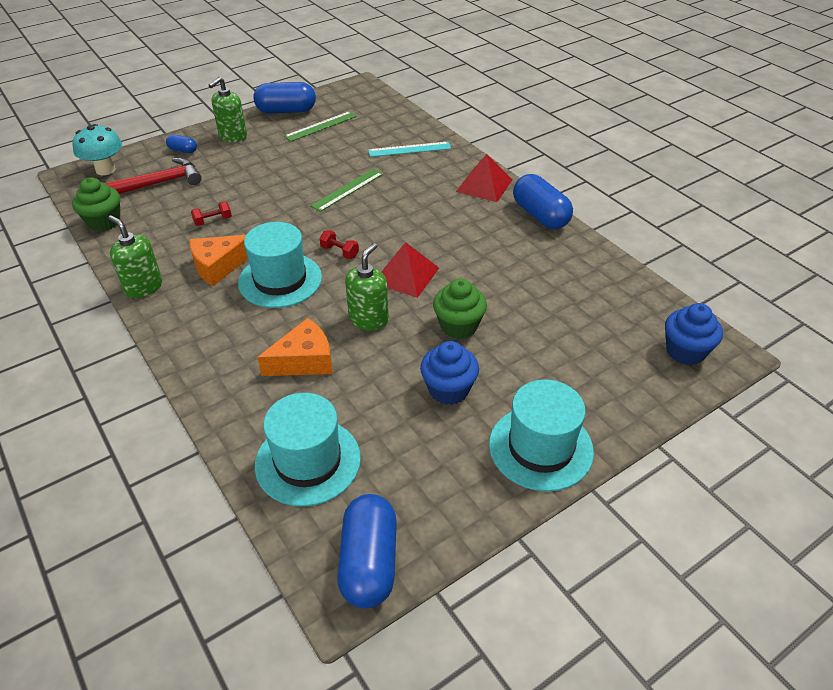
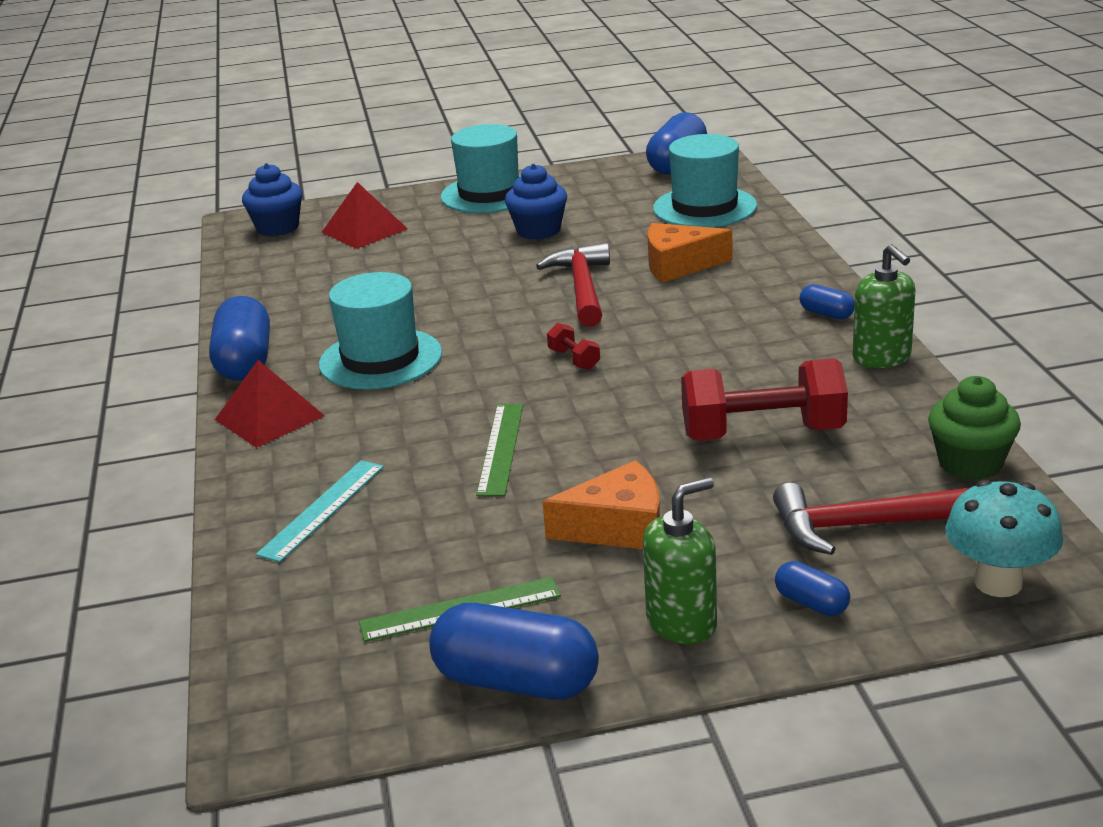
camera: 155 degrees left, 15 degrees down
(180, 322) = (826, 314): none -> blue capsule
(213, 221) = (762, 433): red dumbbell -> red dumbbell, size x2.30
(219, 266) = (763, 367): orange cheese -> orange cheese (618, 527)
(280, 280) = (677, 339): turquoise hat -> turquoise hat (380, 359)
(348, 190) = (500, 448): green ruler -> green ruler turned 60 degrees counterclockwise
(369, 319) = (582, 288): green soap dispenser -> red hammer
(406, 275) = (502, 322): red pyramid -> red pyramid (364, 230)
(409, 149) = (323, 509): turquoise ruler -> turquoise ruler turned 75 degrees counterclockwise
(458, 326) = (483, 270): green cupcake -> none

